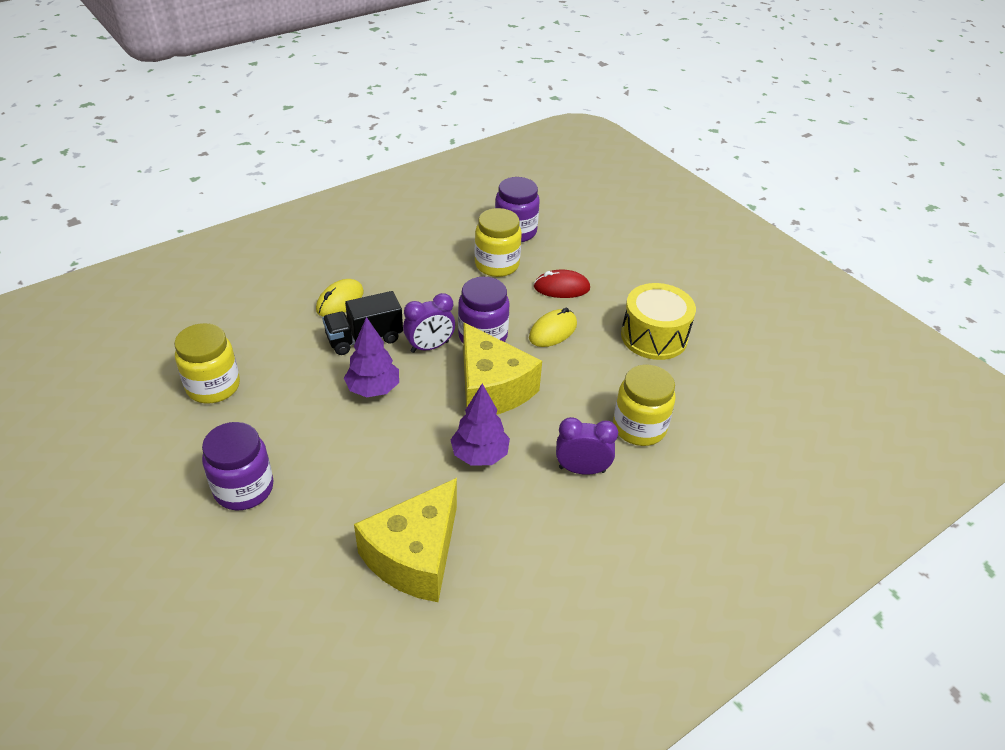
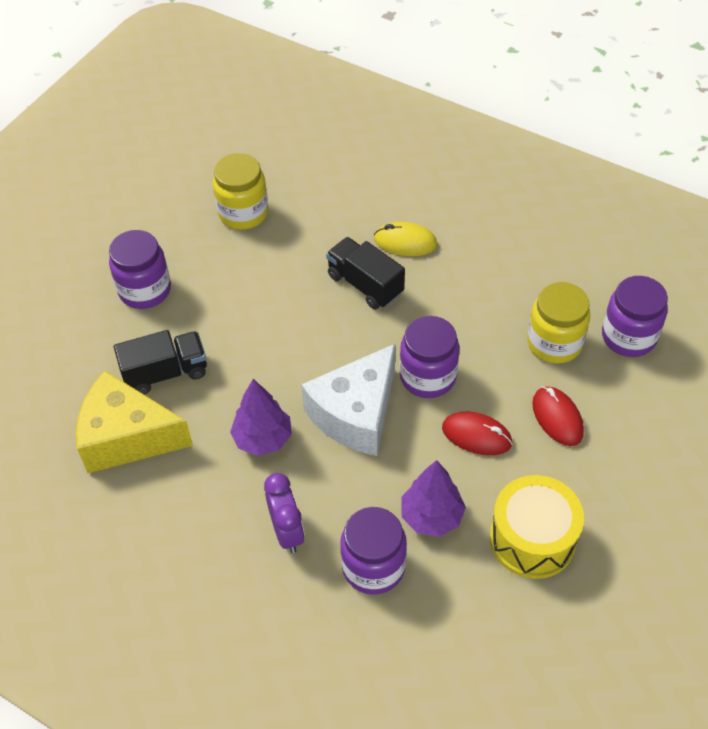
camera: 70 degrees right, 10 degrees up
(359, 502) = (165, 373): none -> black truck
(373, 389) = (302, 322): purple tree -> purple tree (431, 516)
(430, 347) = (385, 339): purple clock -> none
(491, 389) = (356, 414): yellow cheese -> white cheese
(553, 331) = (476, 436): yellow mouse -> red mouse
(639, 427) = (373, 567): yellow jar -> purple jar

